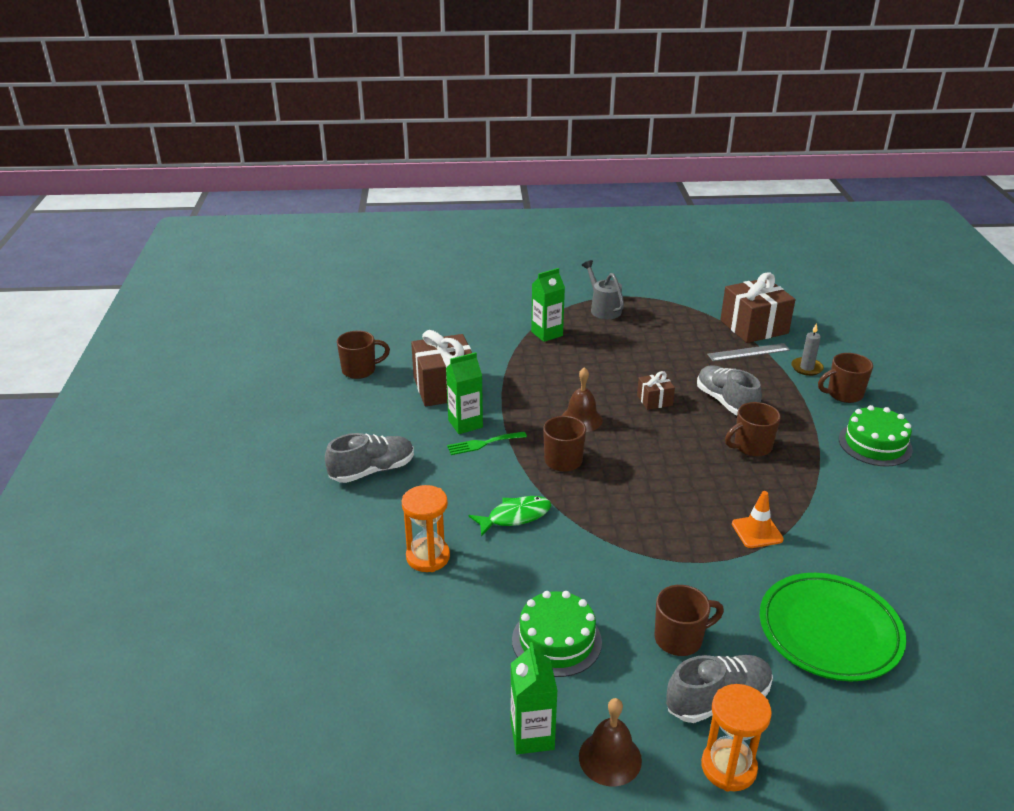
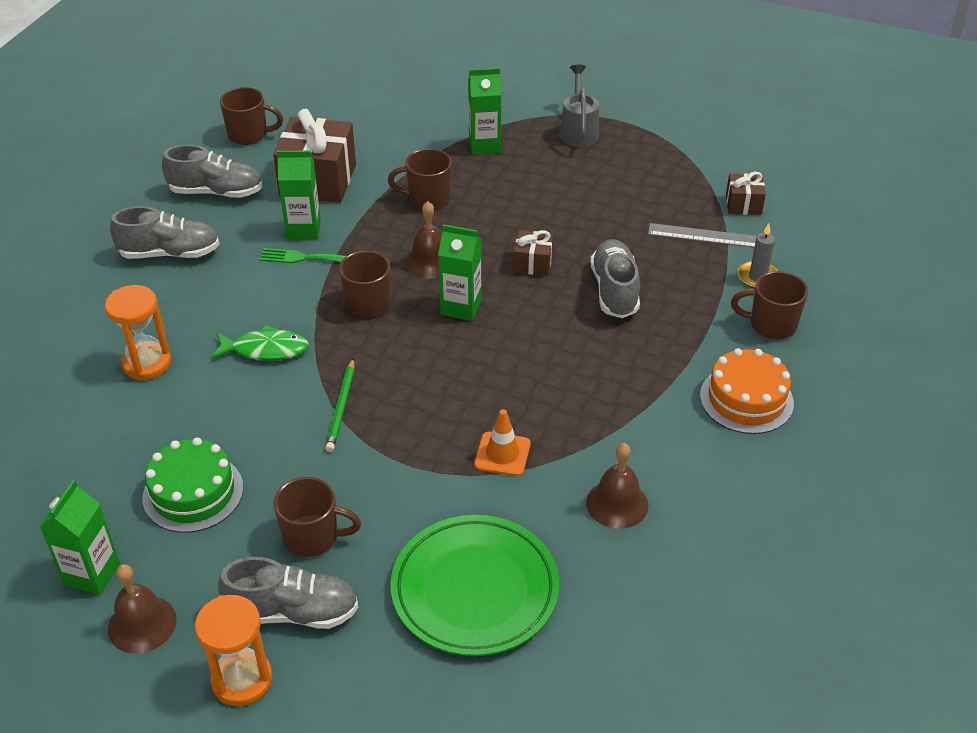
camera: 25 degrees right, 10 degrees up
(370, 417) = (216, 192): none -> grey shoe
(612, 538) = (341, 407): none -> green pencil
(632, 443) = (461, 307): none -> green carton
(751, 447) = (592, 354): brown mug -> brown mug (427, 198)
(754, 327) = (743, 204): brown gift -> brown gift, size x0.50
(863, 538) = (617, 504): none -> brown bell
(875, 444) = (746, 399): green cake -> orange cake

